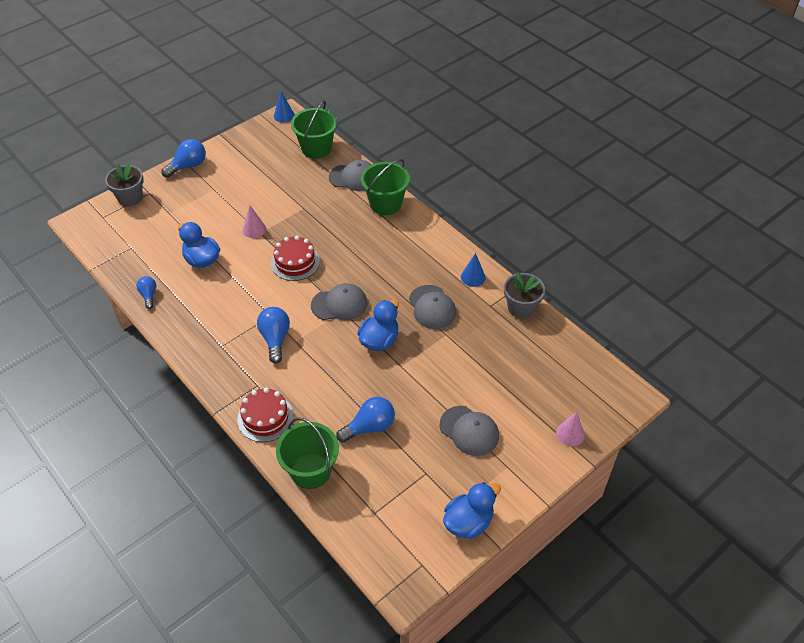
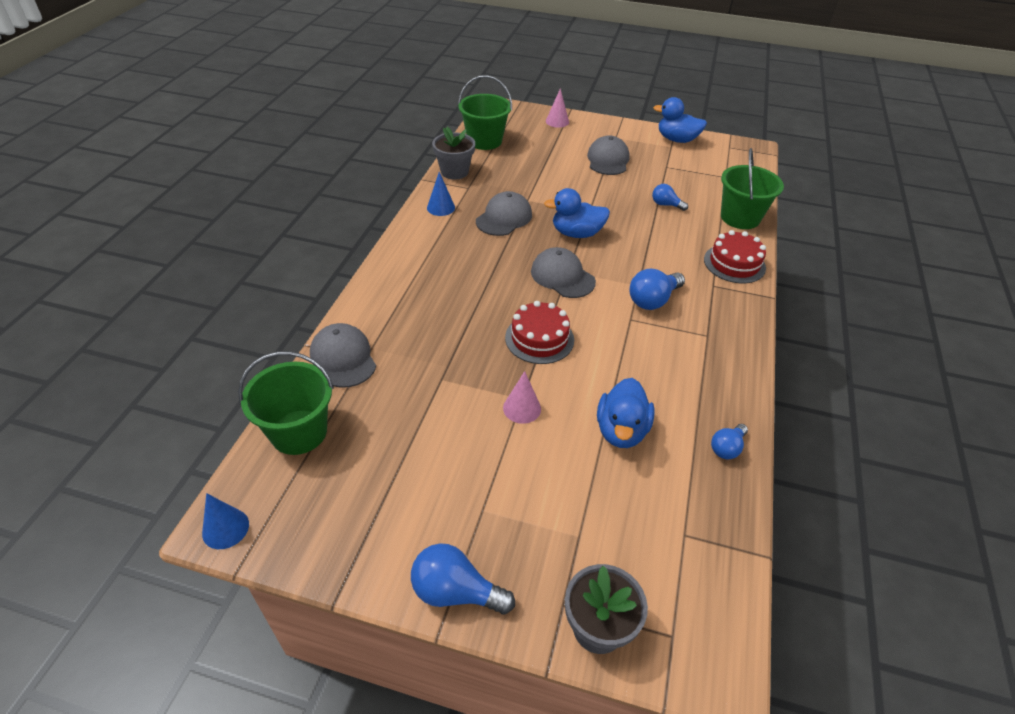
camera: 125 degrees left, 5 degrees down
(369, 427) = (666, 205): blue light bulb -> blue light bulb, size x0.62
(385, 204) = (375, 307): green bucket -> green bucket (484, 141)

